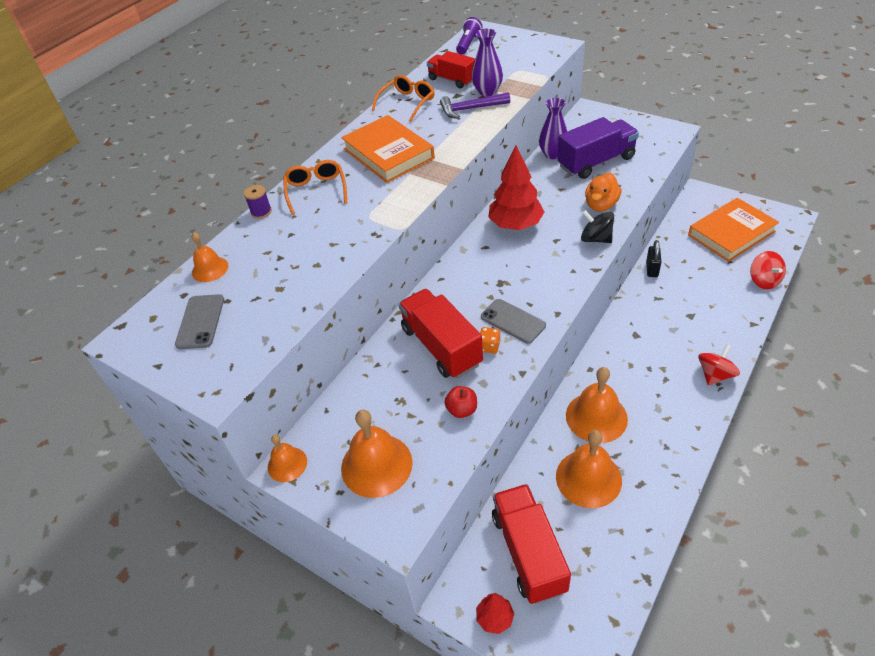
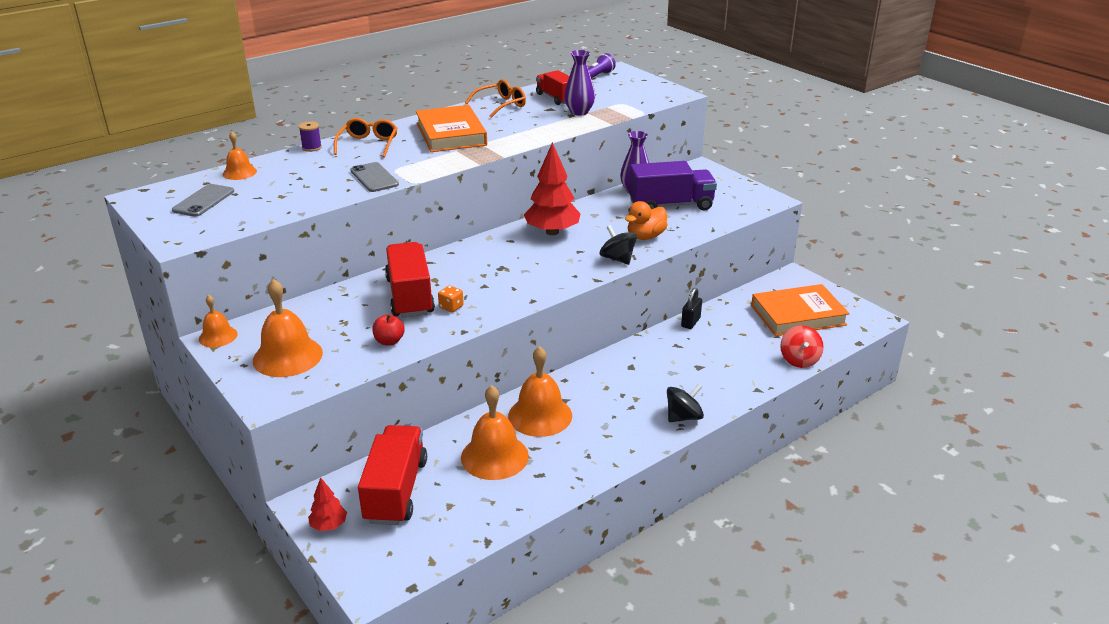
camera: 15 degrees right, 15 degrees down
(471, 109) = (552, 120): purple hammer -> none
(513, 321) = (487, 296): grey phone -> grey phone (374, 178)
(715, 375) = (683, 417): red spinning top -> black spinning top

